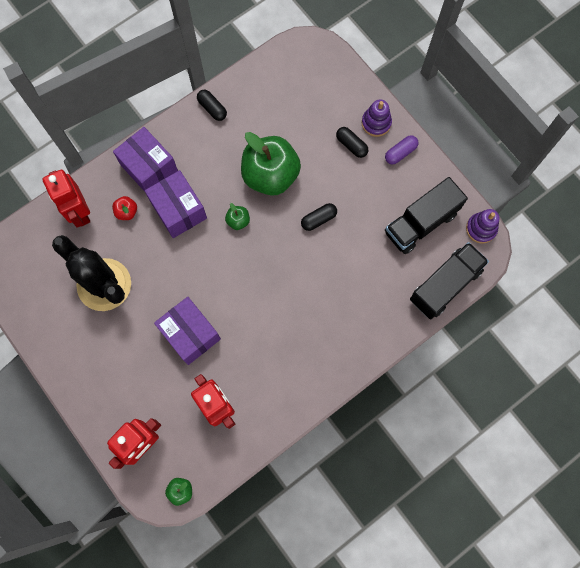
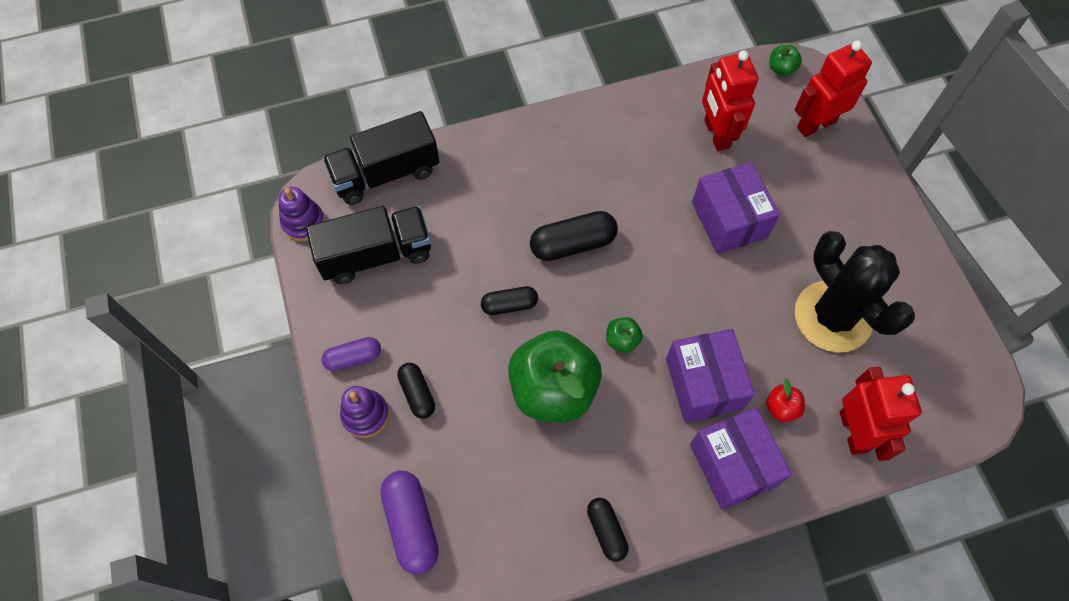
camera: 160 degrees left, 10 degrees down
(293, 277) = (573, 244): none -> black capsule
(321, 76) = (412, 524): none -> purple capsule

